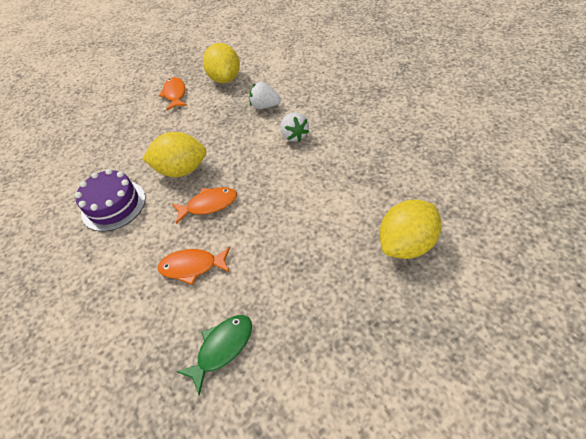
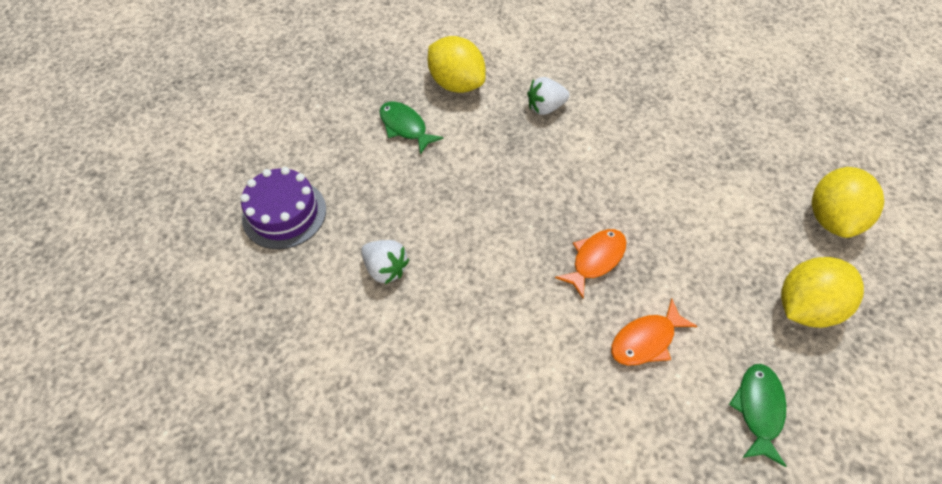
camera: 35 degrees left, 5 degrees up
(113, 205) = (473, 310): purple cake -> purple cake (284, 213)
(175, 94) = (405, 127): orange fish -> green fish
(182, 170) = (519, 229): yellow lemon -> yellow lemon (805, 306)
(294, 135) = (616, 135): white strawberry -> white strawberry (385, 269)

